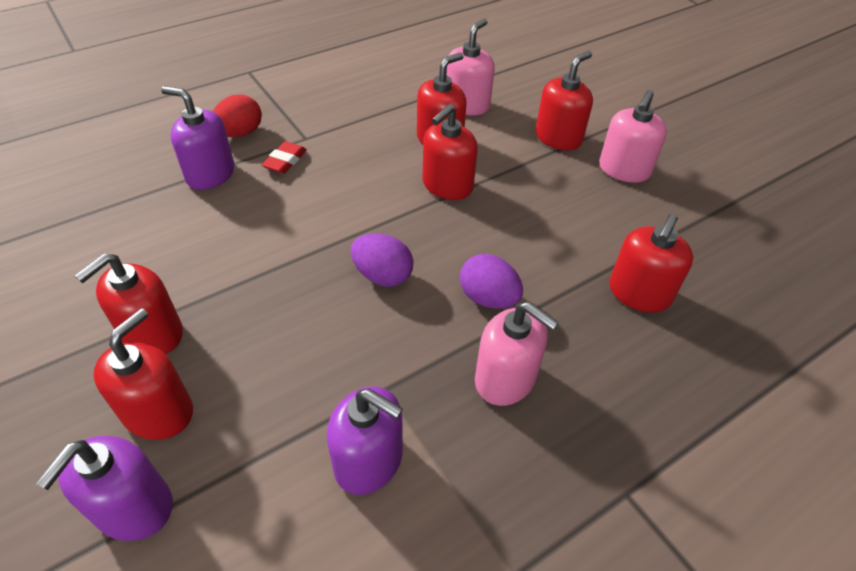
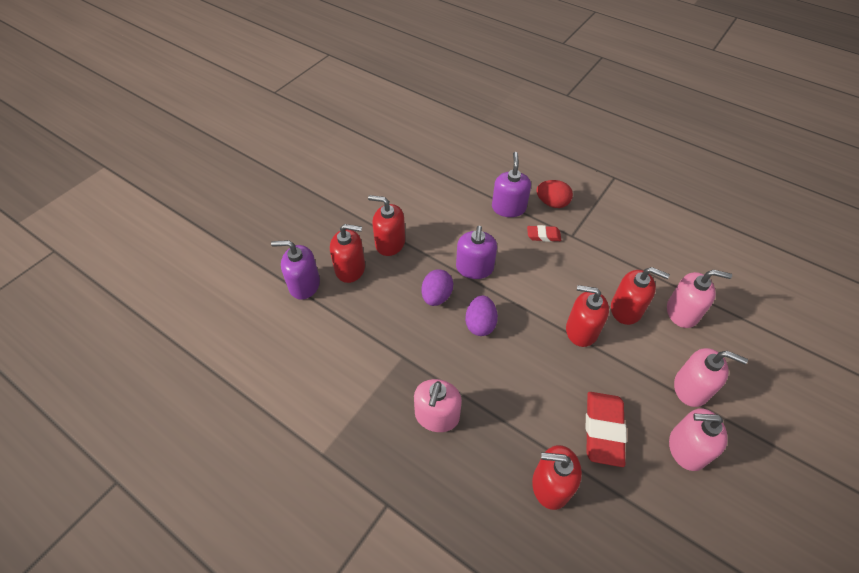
camera: 70 degrees right, 5 degrees up
(369, 460) = (359, 365): purple soap dispenser -> purple soap dispenser (474, 268)
(488, 298) = (493, 387): purple egg -> purple egg (436, 296)
(558, 138) = (691, 388): red soap dispenser -> pink soap dispenser
(584, 221) = (603, 430): none -> red eraser

